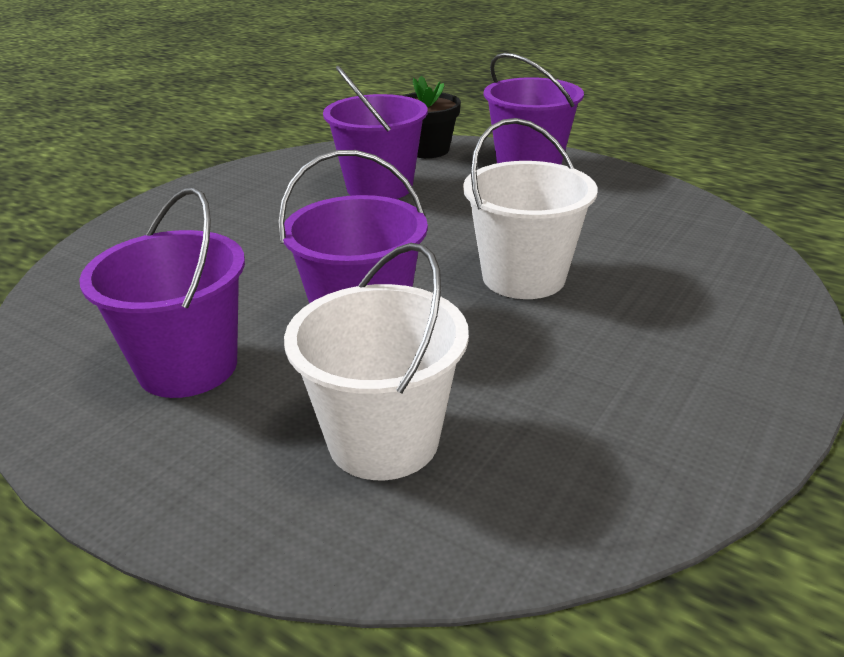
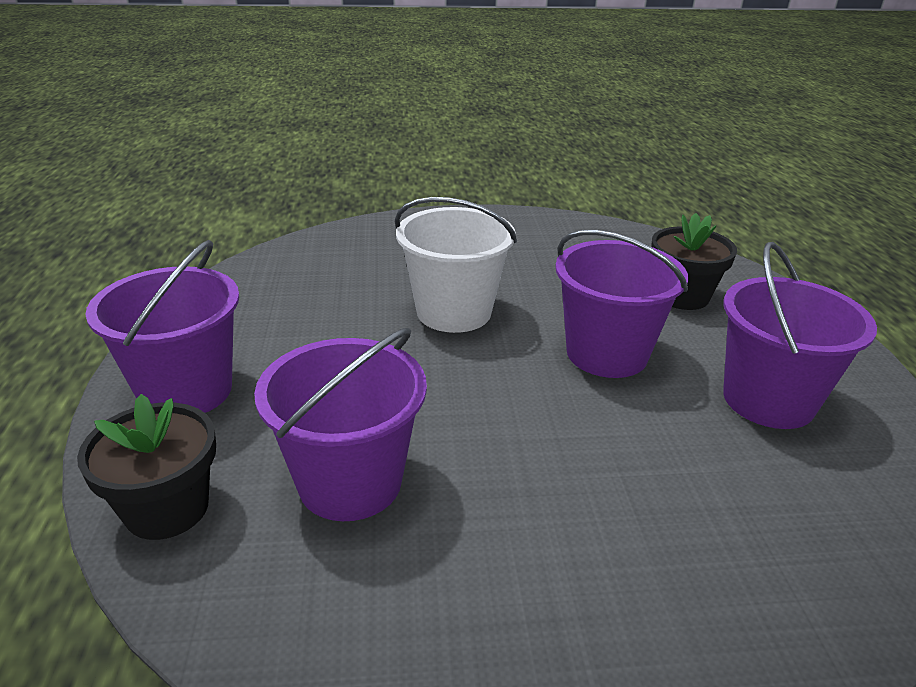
camera: 130 degrees left, 0 degrees up
(383, 440) = (682, 296): white bucket -> black flower pot

